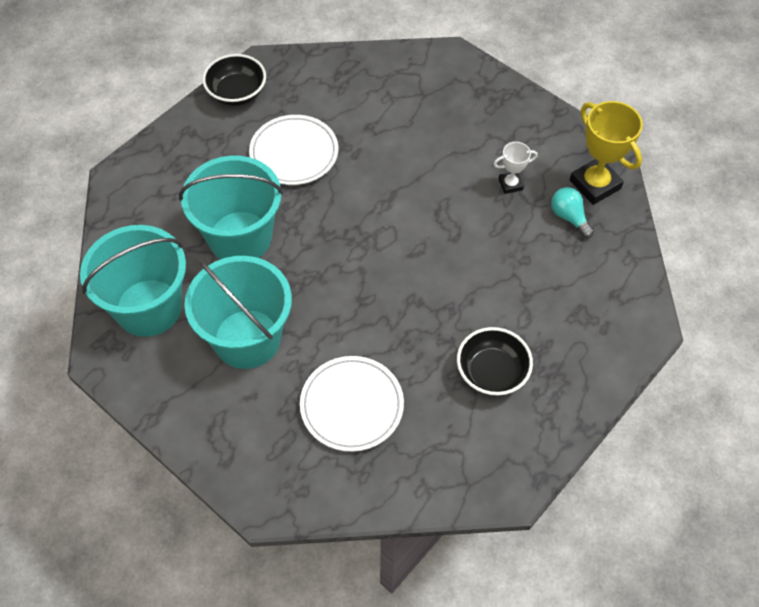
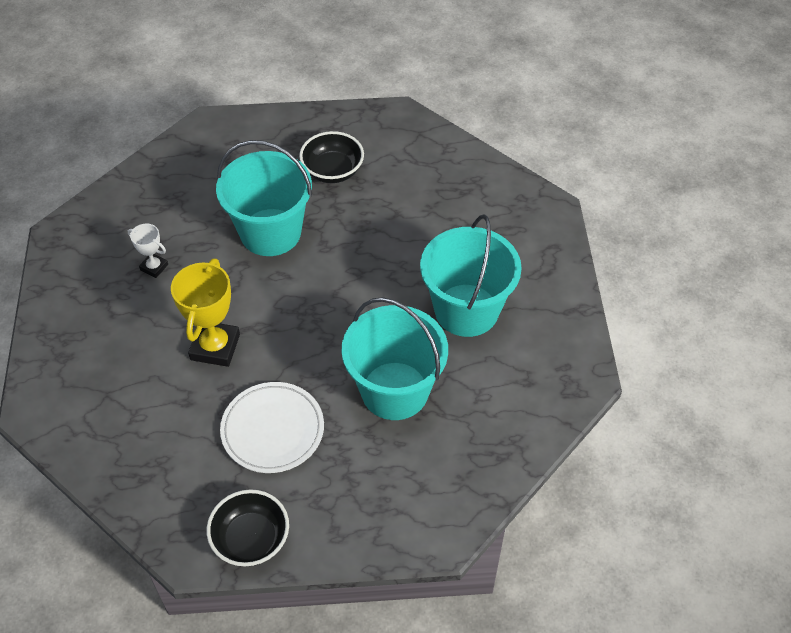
camera: 135 degrees left, 5 degrees down
(148, 307) = (518, 390): turquoise bucket -> turquoise bucket (270, 232)
(352, 405) = (440, 218): white plate -> none
(569, 217) = (152, 215): turquoise light bulb -> none
(595, 184) = (102, 221): yellow trophy -> yellow trophy (215, 347)

